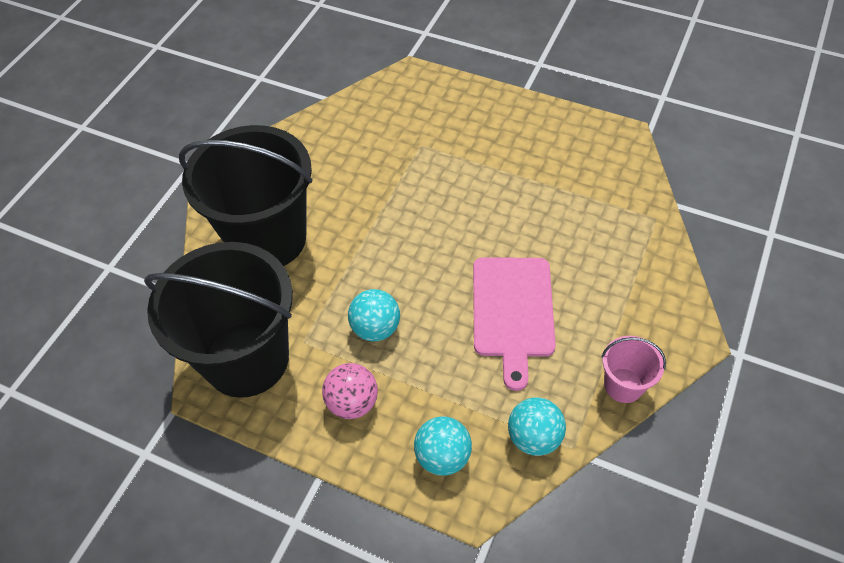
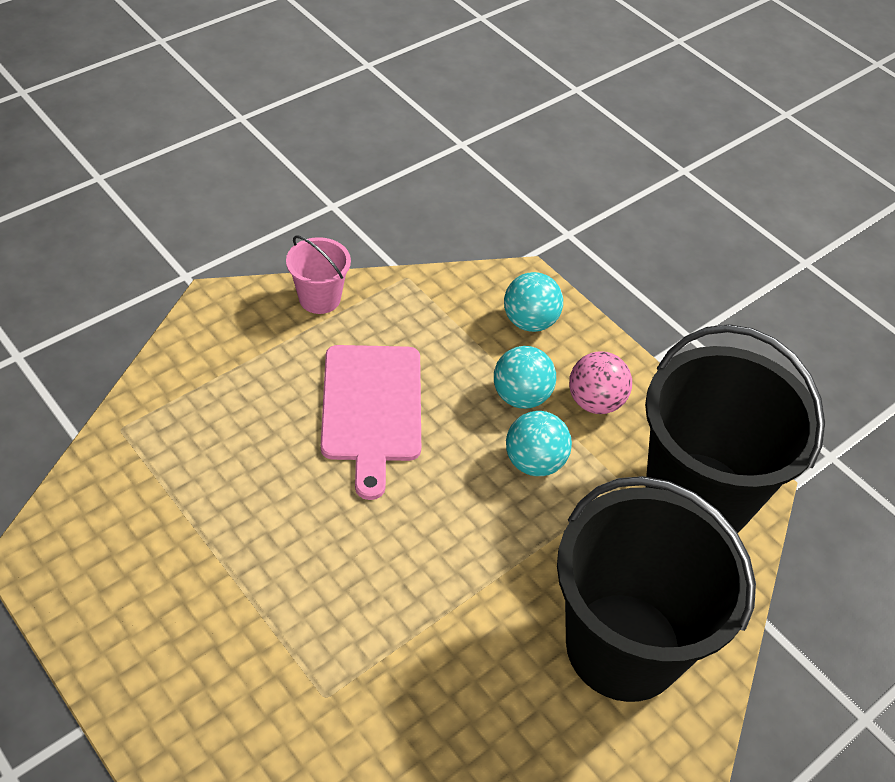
camera: 160 degrees left, 5 degrees down
(513, 311) = (372, 408): pink cutting board -> pink cutting board turned 150 degrees clockwise
(534, 437) = (436, 299): turquoise ball -> turquoise ball (521, 396)

